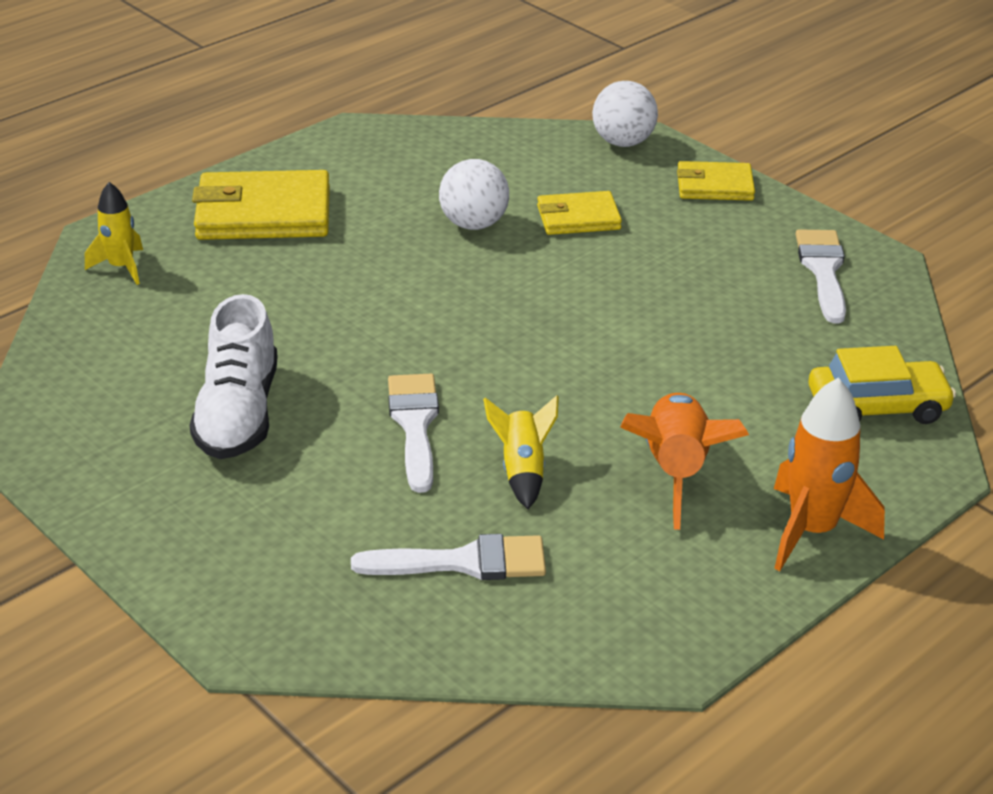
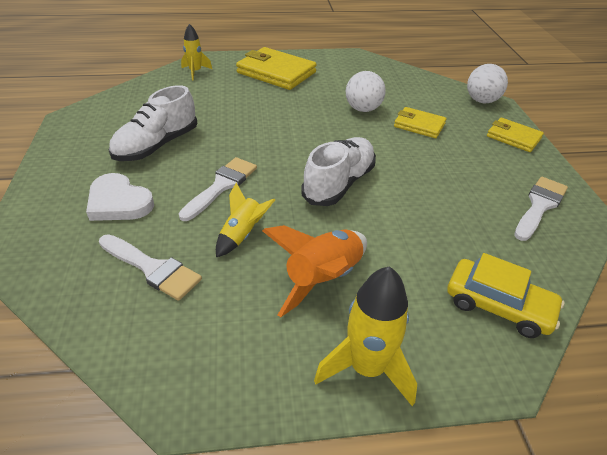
camera: 35 degrees right, 5 degrees up
(301, 513) = (119, 202): none -> white heart
(565, 350) = (339, 183): none -> white shoe
(812, 531) = (367, 368): orange rocket -> yellow rocket

